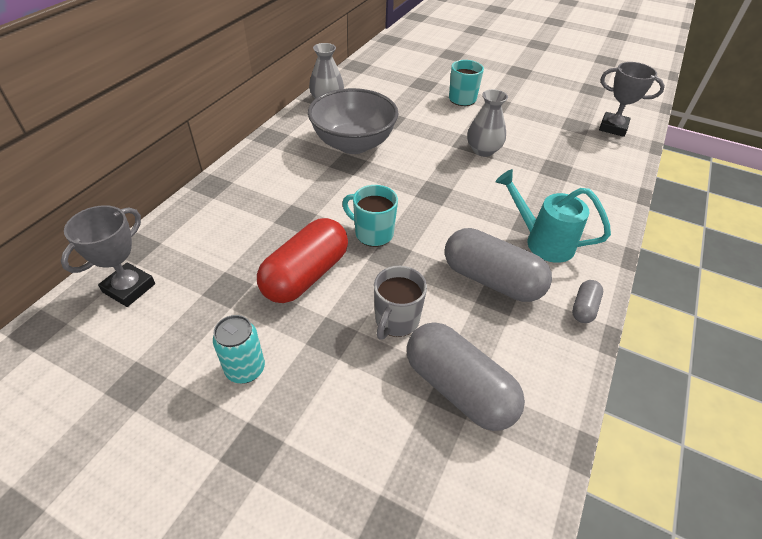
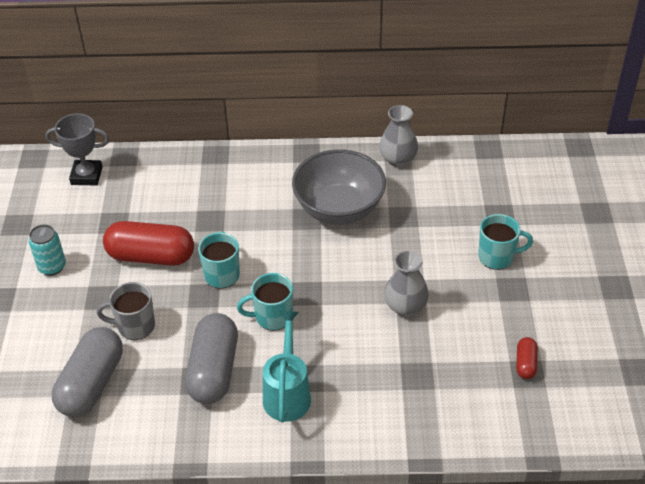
camera: 65 degrees right, 0 degrees up
(448, 220) = (272, 317): none -> turquoise mug
(567, 123) = (525, 363): none -> red capsule
(584, 308) = (217, 443): grey capsule -> none
(613, 127) = (554, 410): grey trophy -> none

